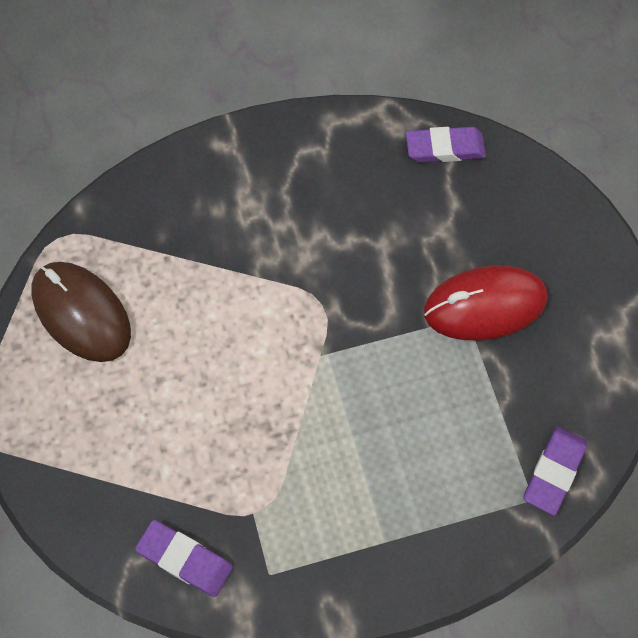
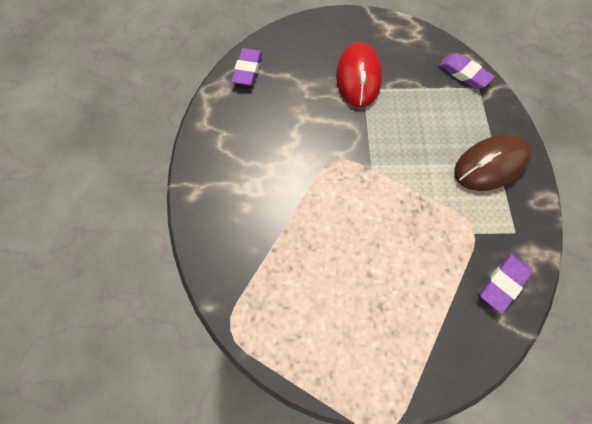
camera: 75 degrees left, 0 degrees up
(81, 313) = (302, 322): brown mouse -> brown mouse (490, 165)

